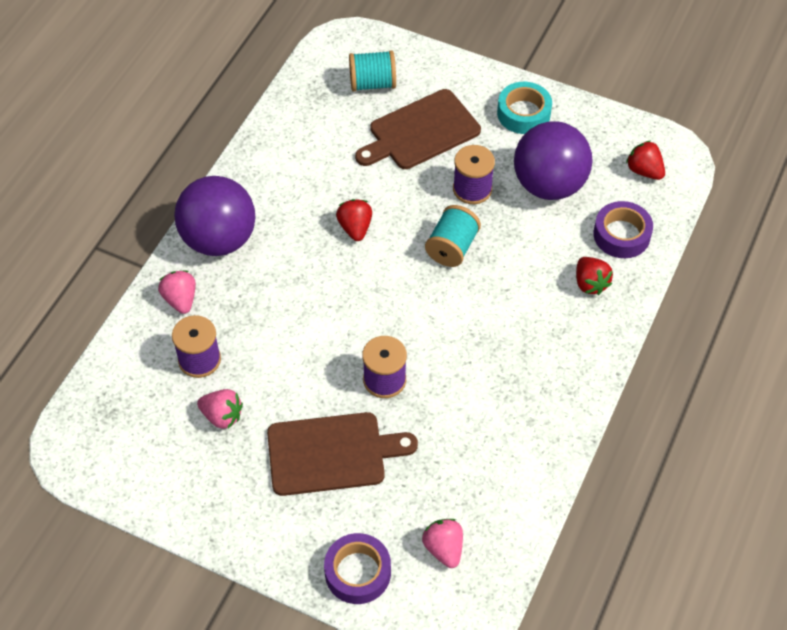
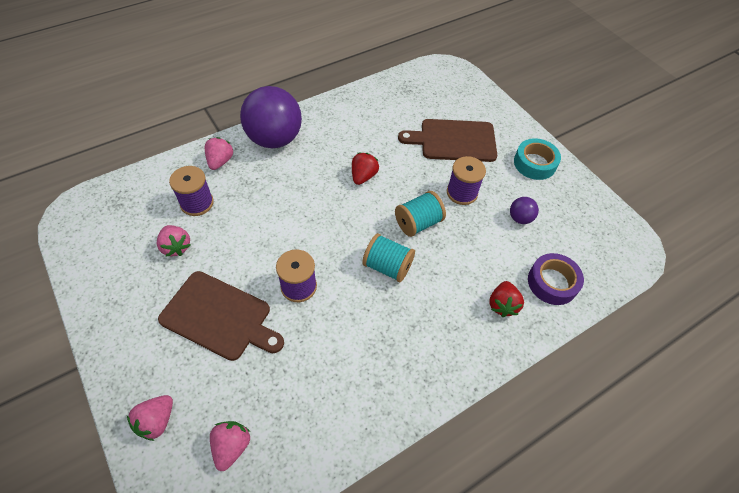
camera: 30 degrees right, 0 degrees up
(357, 572) = (157, 421): purple tape -> pink strawberry
(372, 83) = (445, 99): turquoise spool -> turquoise spool (387, 266)
(549, 185) = (520, 218): purple ball -> purple ball, size x0.43
(644, 171) = (601, 246): red strawberry -> none

